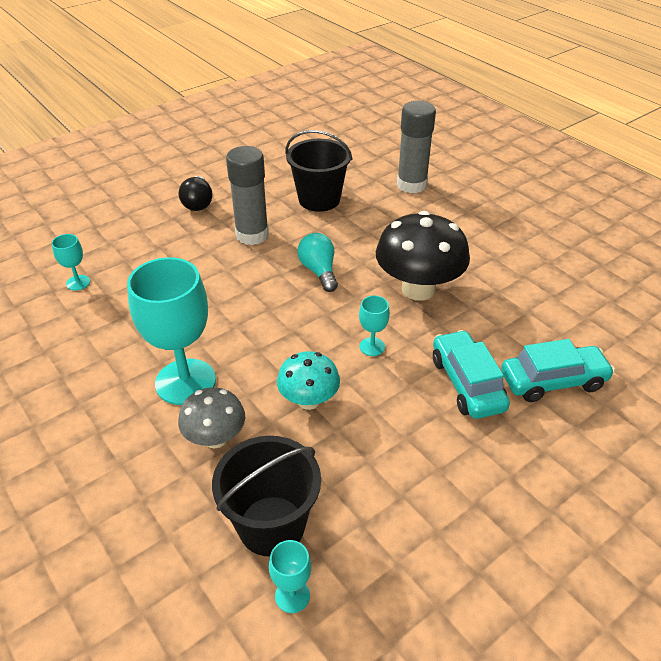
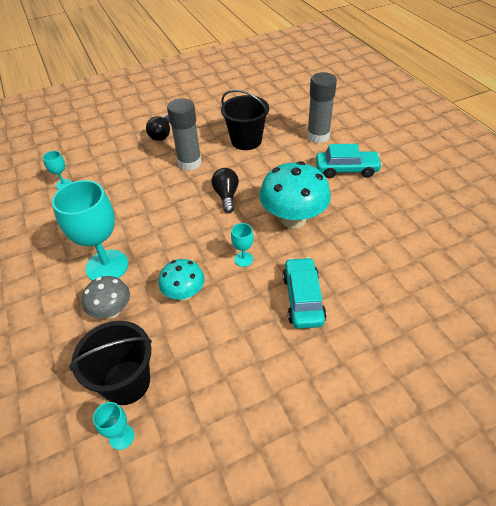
camera: 15 degrees right, 5 degrees up
(319, 271) = (226, 196): turquoise light bulb -> black light bulb
(418, 289) = (293, 219): black mushroom -> turquoise mushroom
(553, 381) = (370, 307): turquoise car -> turquoise car (346, 170)

